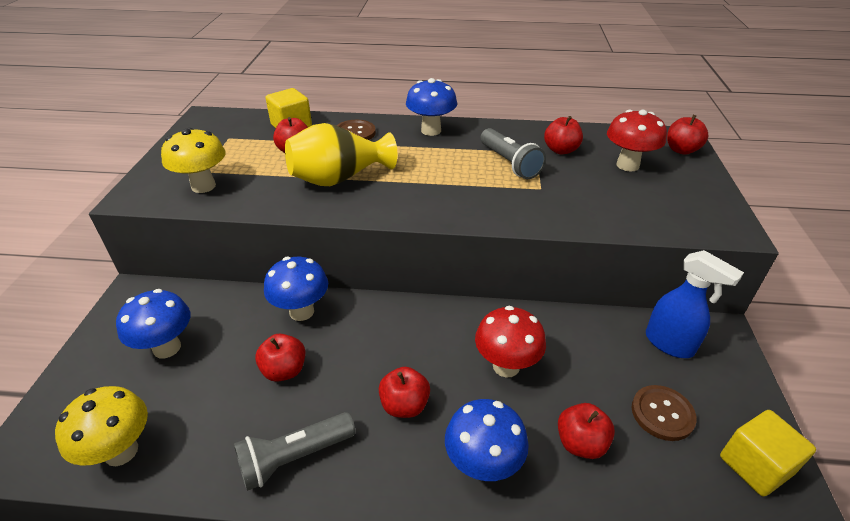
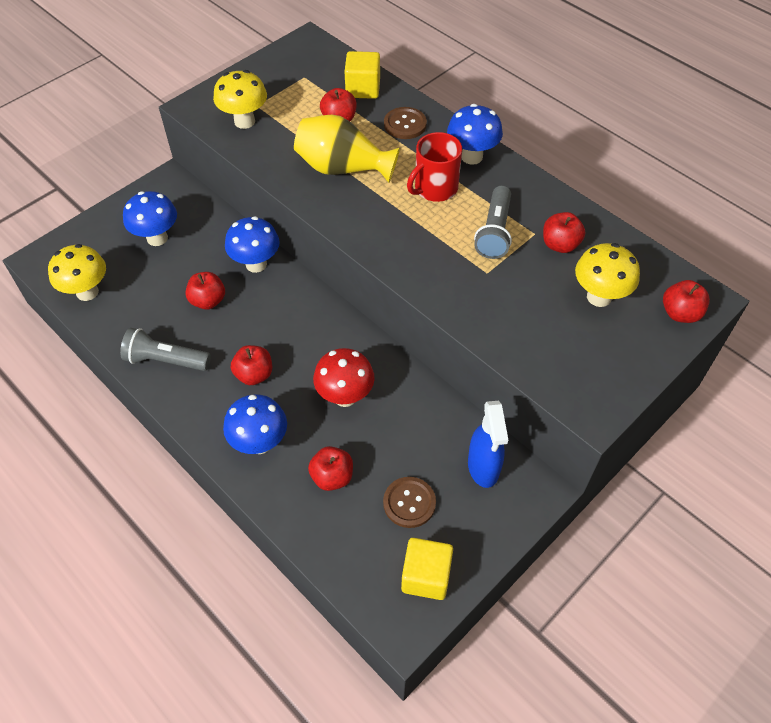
camera: 40 degrees right, 15 degrees up
(430, 159) = (434, 188): none -> red mug
(627, 165) = (599, 297): red mushroom -> yellow mushroom

